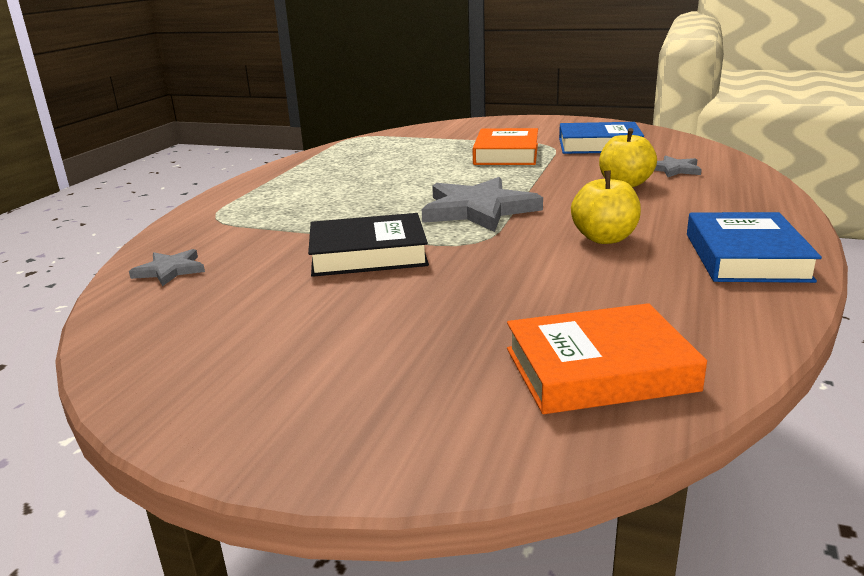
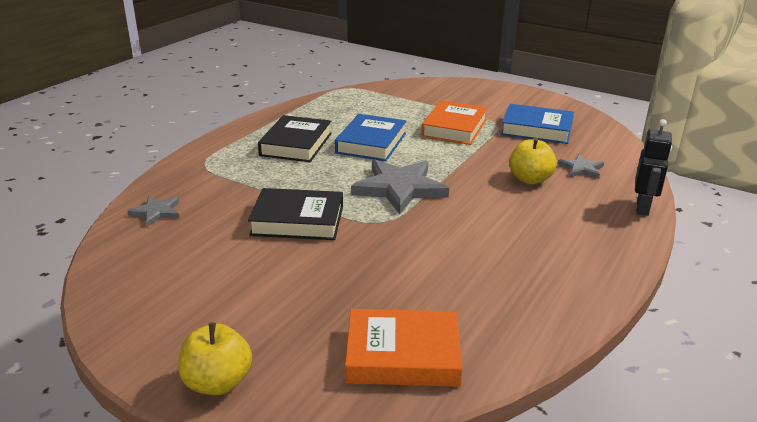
camera: 10 degrees right, 5 degrees up
(325, 187) = (296, 144): none -> black book
(604, 238) = (478, 235): yellow apple -> yellow apple (217, 382)
(745, 257) = (573, 273): blue book -> blue book (371, 143)
(770, 192) = (643, 208): none -> black robot

